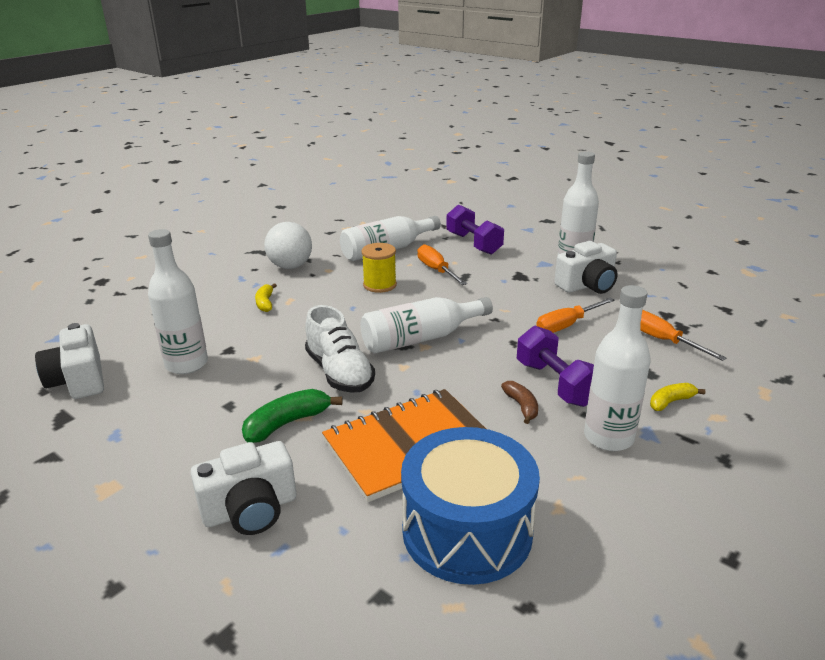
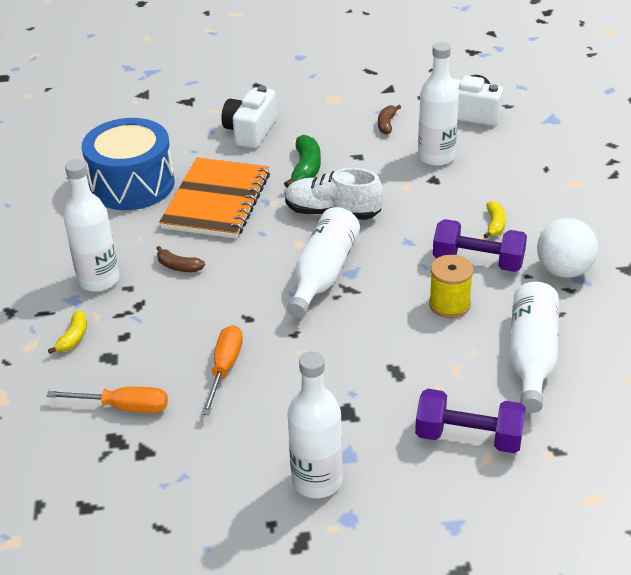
camera: 135 degrees right, 10 degrees up
(143, 419) = (386, 124): none -> brown banana
(265, 303) = (495, 224): yellow banana -> yellow banana turned 60 degrees clockwise
(436, 270) = (435, 361): orange screwdriver -> none
(555, 383) = (173, 300): purple dumbbell -> purple dumbbell (478, 261)
(587, 285) = (262, 446): white camera -> none

